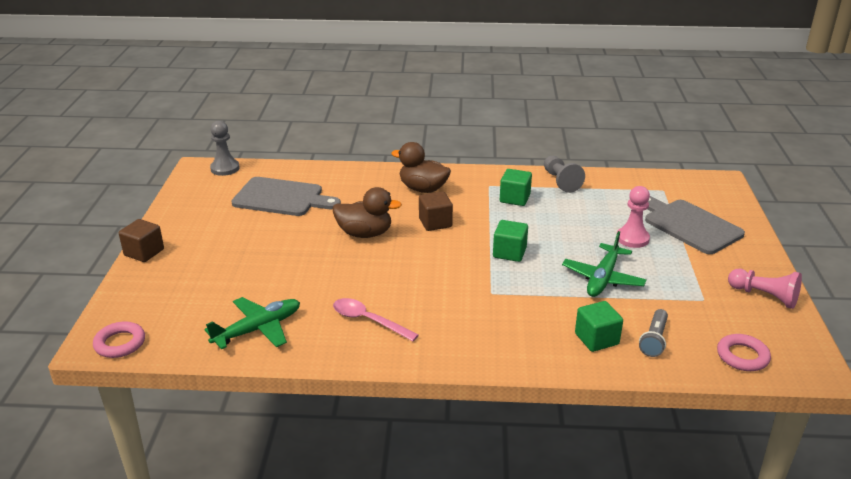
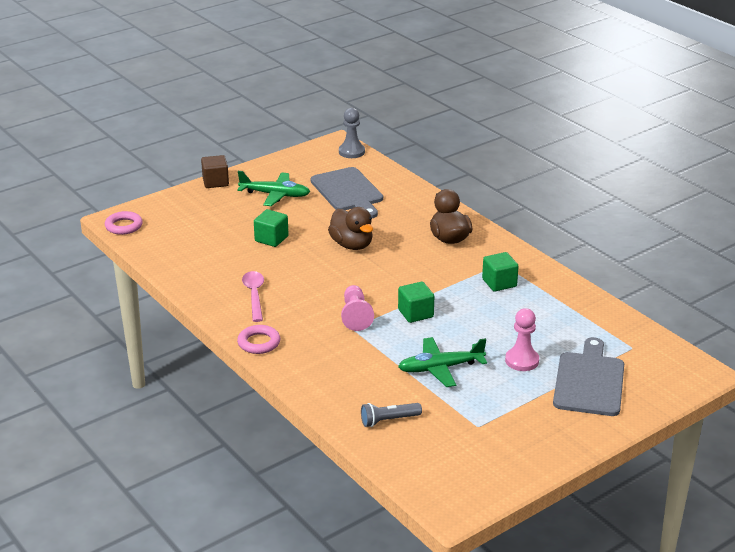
camera: 50 degrees right, 0 degrees up
(257, 329) = (193, 262): green plane -> green plane (275, 195)
(435, 223) = (409, 265): brown cube -> none
(560, 181) = (562, 292): grey pawn -> none
(596, 339) = (355, 394): green cube -> green cube (271, 239)
(742, 356) = (422, 469): pink ring -> pink ring (259, 343)
(764, 296) = (526, 455): pink pawn -> pink pawn (355, 316)

